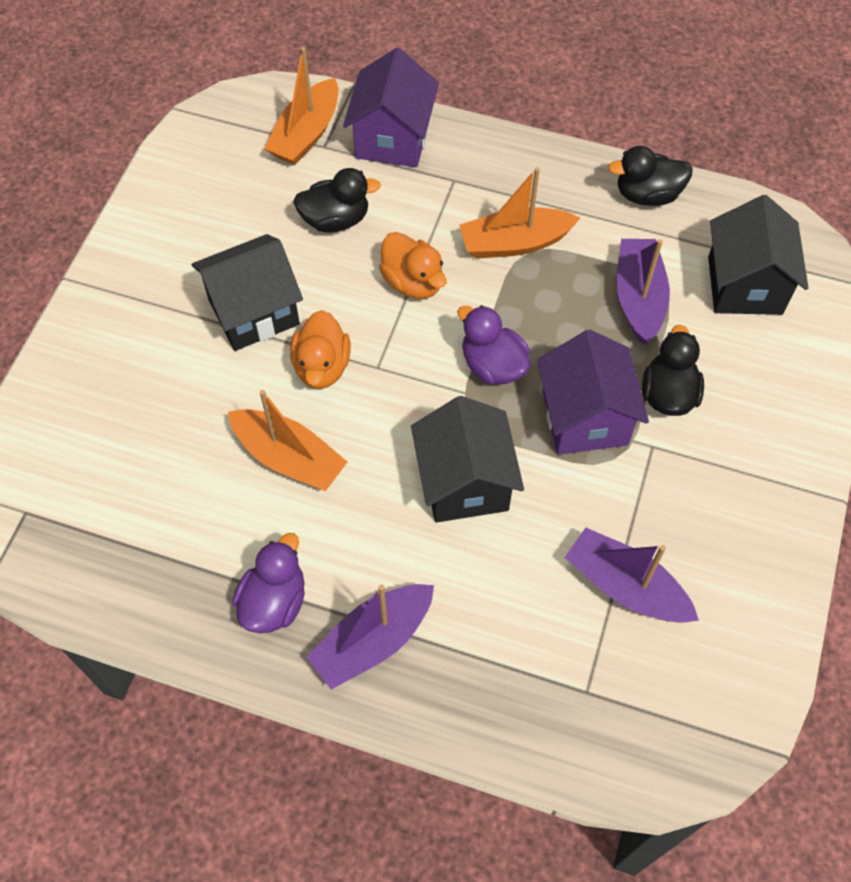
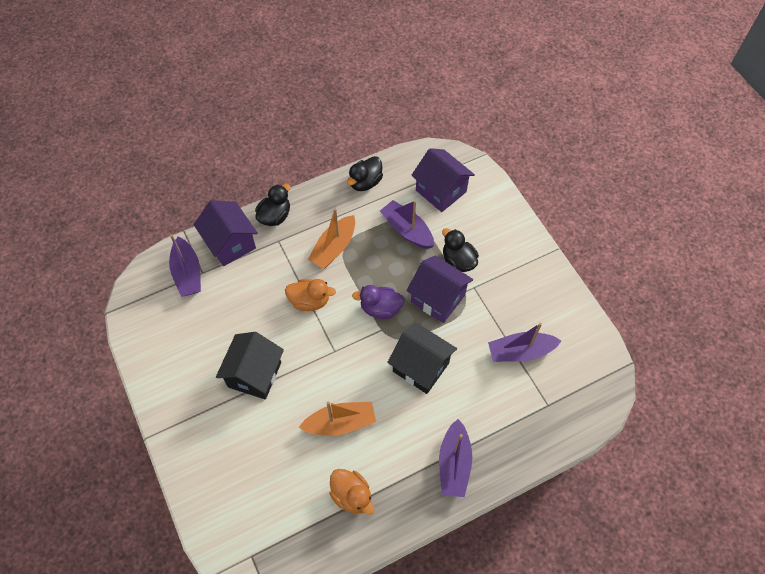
camera: 45 degrees left, 0 degrees up
(274, 601) = (400, 487): purple duck -> none
(306, 134) = (187, 273): orange boat -> purple boat
(322, 366) = (311, 372): orange duck -> orange duck (352, 495)
(335, 220) = (245, 302): black duck -> black duck (275, 216)
(744, 285) = (441, 191): black house -> purple house

